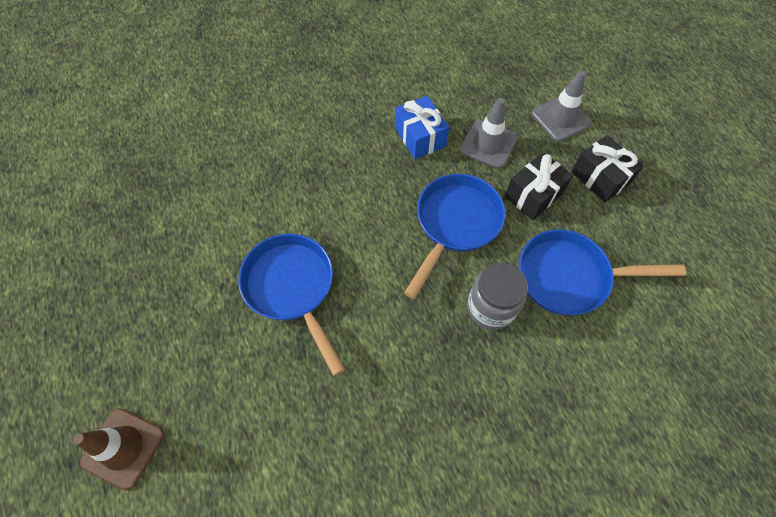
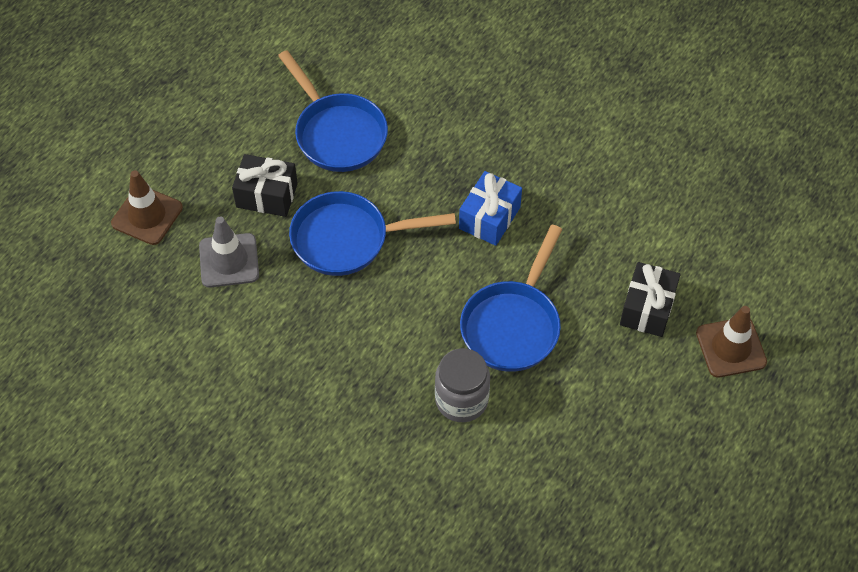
camera: 125 degrees left, 5 degrees down
(420, 137) = (263, 325): blue gift -> blue gift (489, 218)
(490, 308) = (411, 173): grey jar -> grey jar (461, 400)
(561, 118) = (147, 215): grey traffic cone -> brown traffic cone
(600, 178) = (207, 154): black gift -> black gift (647, 308)

